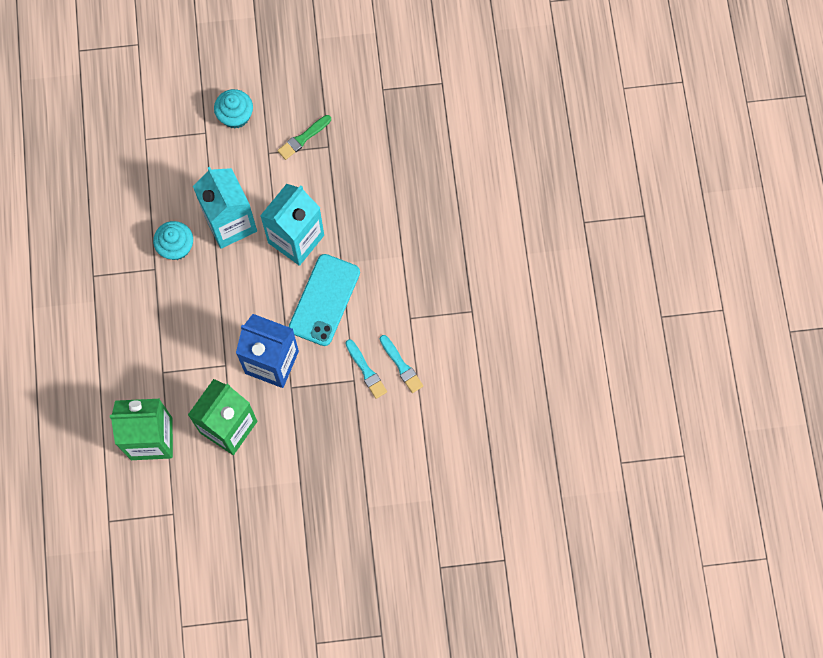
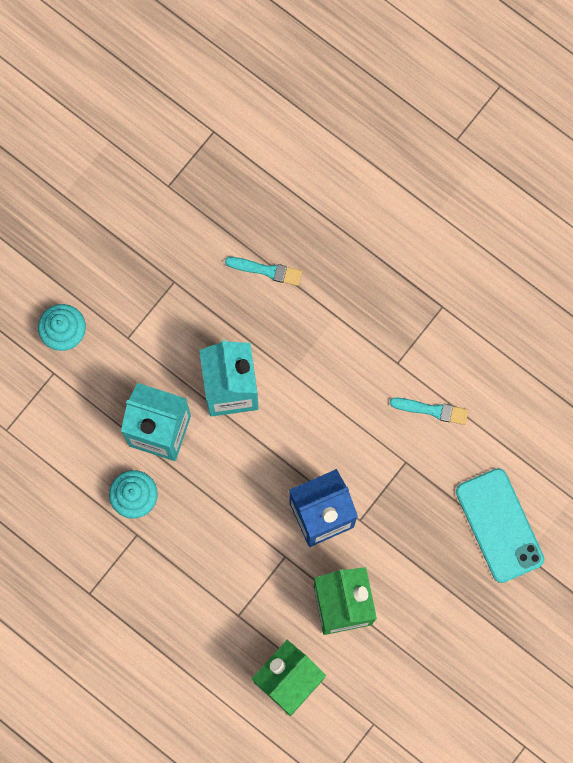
camera: 45 degrees left, 5 degrees up
(303, 138) = (144, 295): green brush -> none
(324, 300) = (310, 418): turquoise phone -> turquoise phone (499, 525)
(366, 371) = (407, 443): turquoise brush -> turquoise brush (266, 270)

